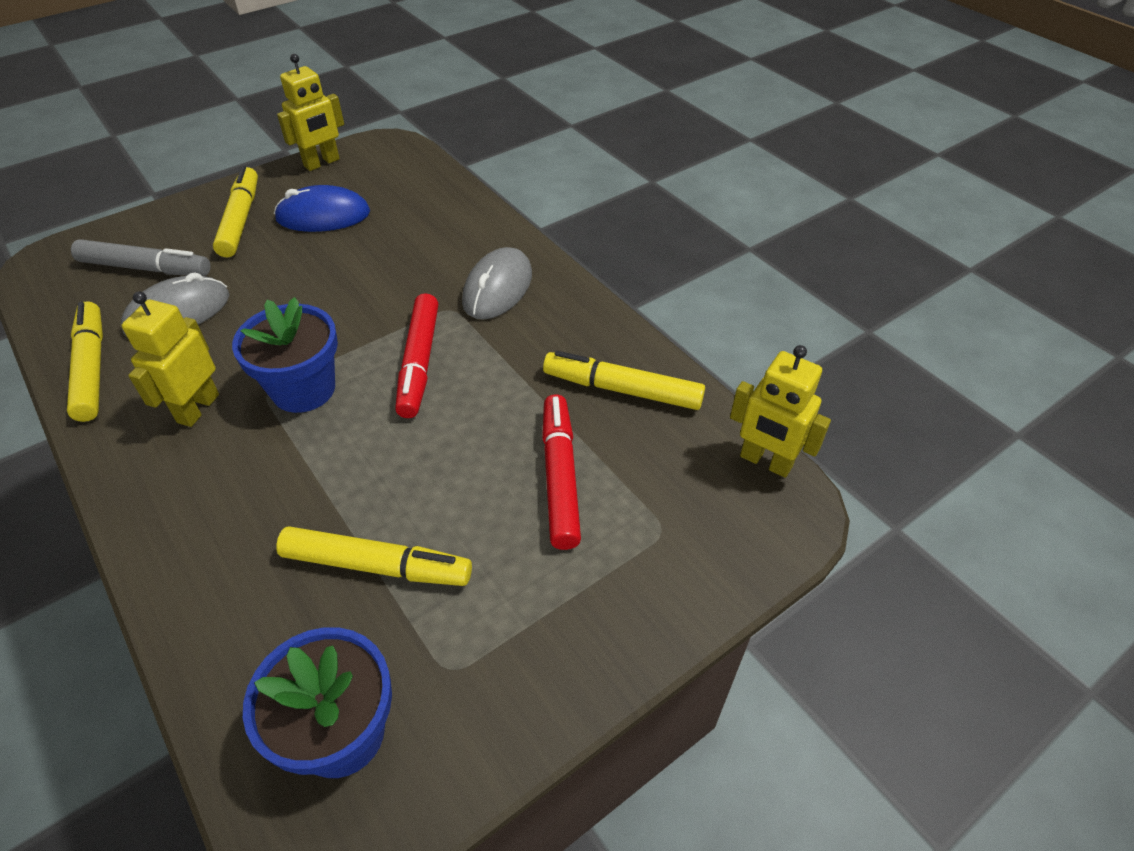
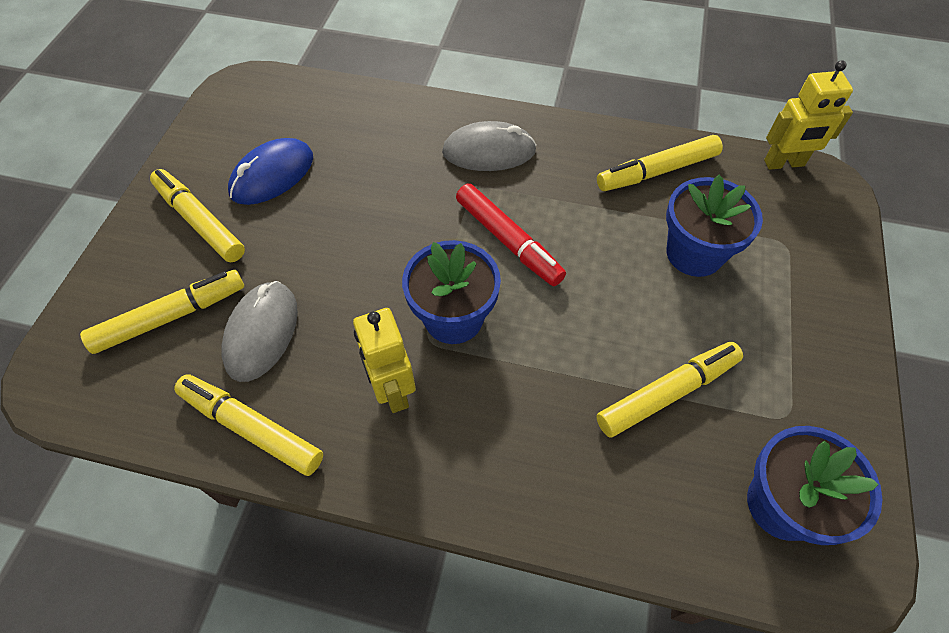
camera: 40 degrees left, 10 degrees up
(145, 268) = (171, 317): grey marker -> yellow marker
(322, 163) = (204, 131): yellow robot -> none
(497, 288) = (489, 151): grey mouse -> grey mouse turned 75 degrees counterclockwise
(560, 476) = (694, 253): red marker -> blue flower pot

